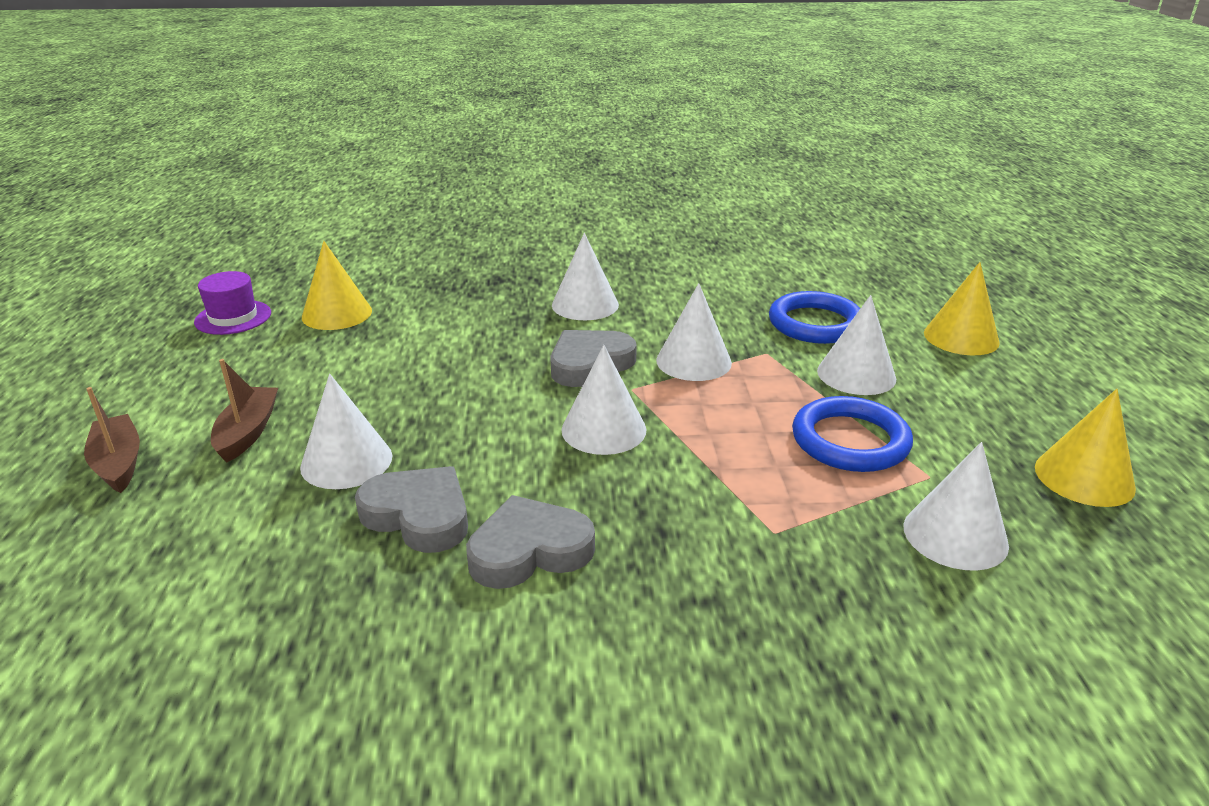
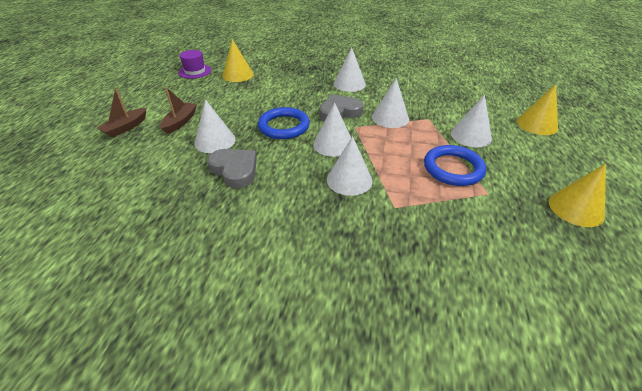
camera: 15 degrees right, 10 degrees up
(118, 463) = (126, 127): brown boat -> brown boat turned 135 degrees counterclockwise
(529, 550) = (276, 194): grey heart -> none
(815, 324) = (460, 107): blue ring -> blue ring (284, 126)
(955, 535) = (488, 226): white cone -> white cone (349, 180)

